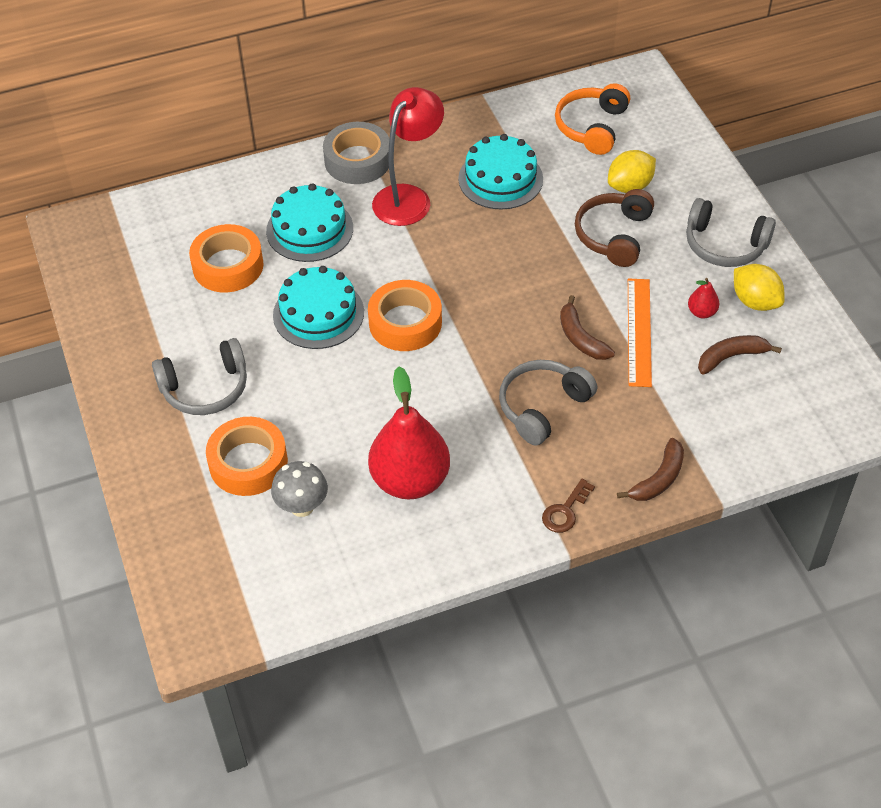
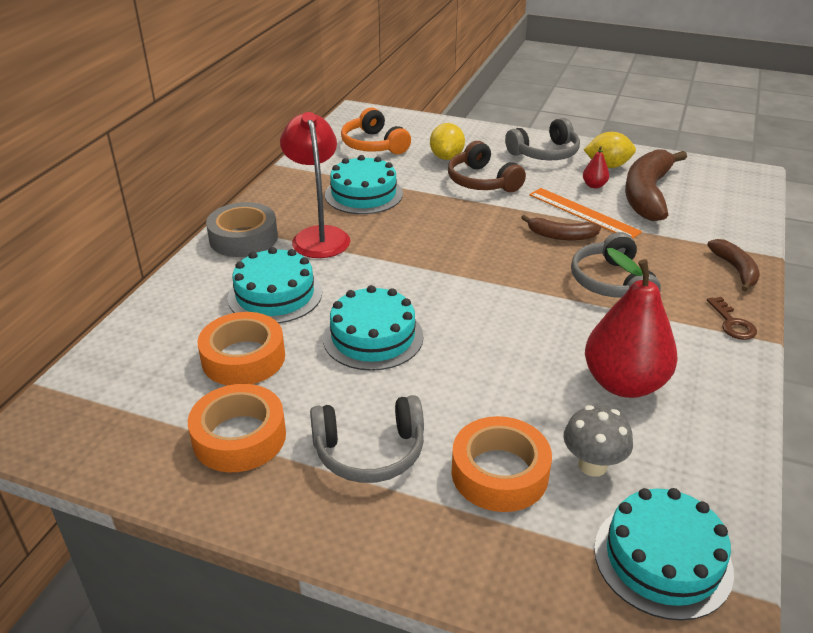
camera: 50 degrees left, 15 degrees down
(205, 388) = (369, 451): grey headphones -> grey headphones turned 60 degrees clockwise
(249, 583) = (662, 559): none -> turquoise cake
(405, 323) = (444, 300): orange tape -> orange tape (239, 437)
(731, 357) = (647, 194): brown banana -> brown banana, size x1.89

